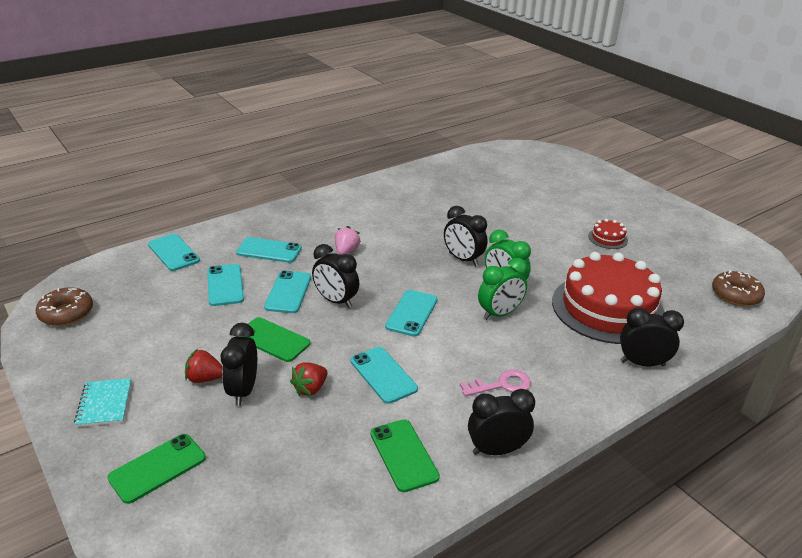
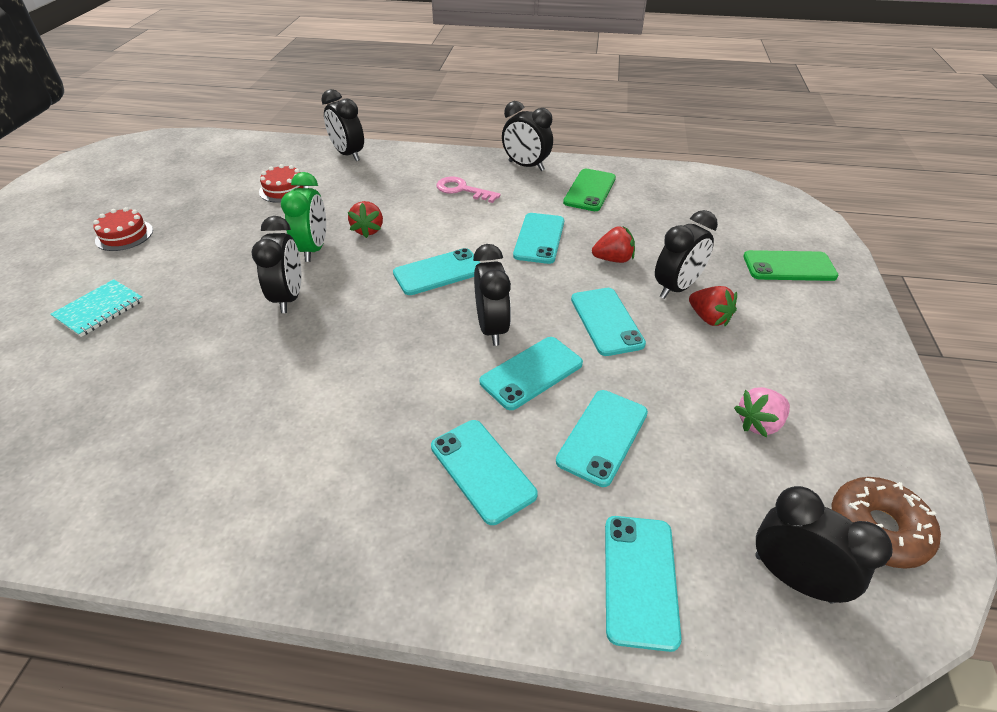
camera: 135 degrees left, 10 degrees up
(104, 404) = (830, 346): turquoise notebook -> turquoise notebook (99, 309)
(107, 280) = (793, 578): none -> black clock
(273, 340) = (606, 321): green phone -> turquoise phone
(346, 251) = (386, 395): pink strawberry -> pink strawberry (759, 423)
(499, 314) = (368, 230): green clock -> red strawberry
(607, 308) = (284, 189): red cake -> red cake, size x0.40
(735, 295) = (184, 150): brown donut -> none

